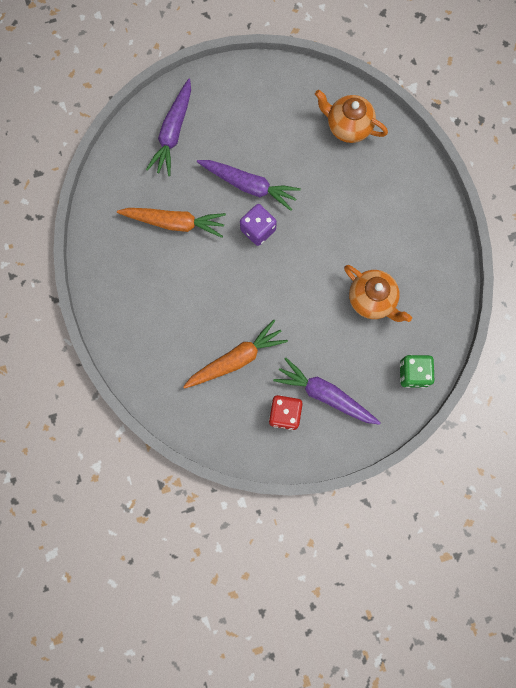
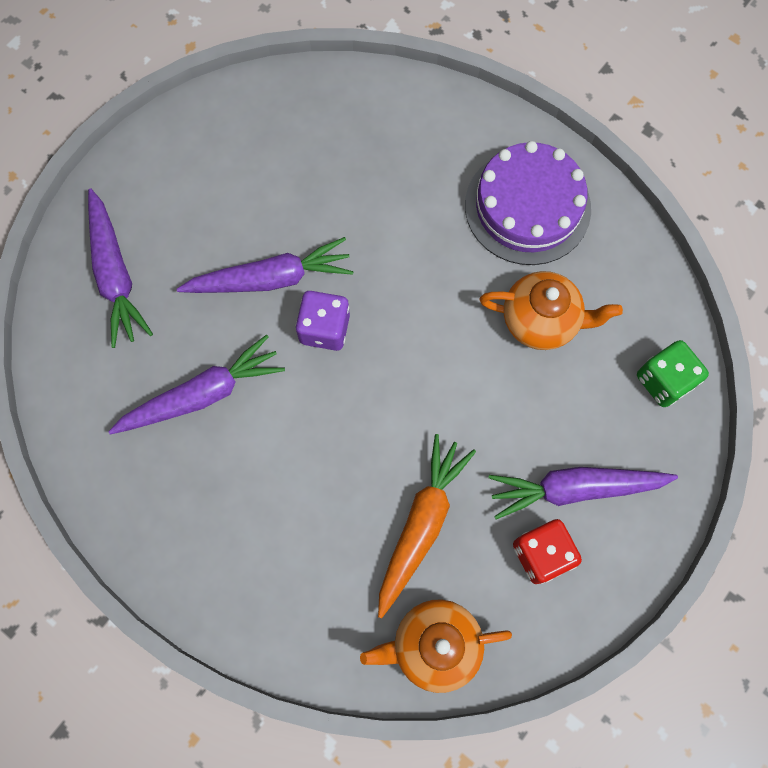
camera: 35 degrees left, 5 degrees down
(174, 223) = (202, 394): orange carrot -> purple carrot
(348, 127) = (347, 122): orange teapot -> orange teapot (434, 645)
(411, 235) = (527, 207): none -> purple cake

